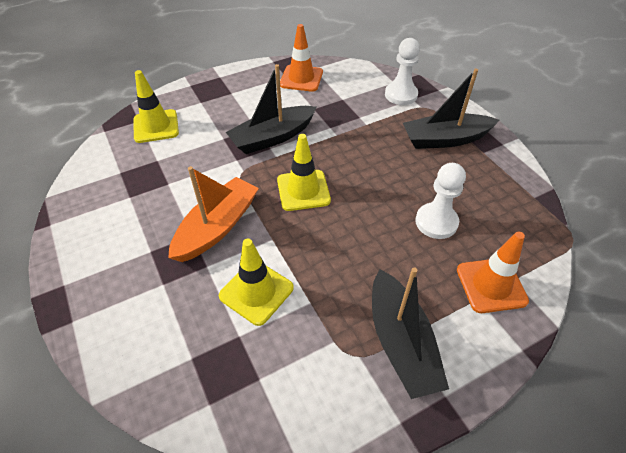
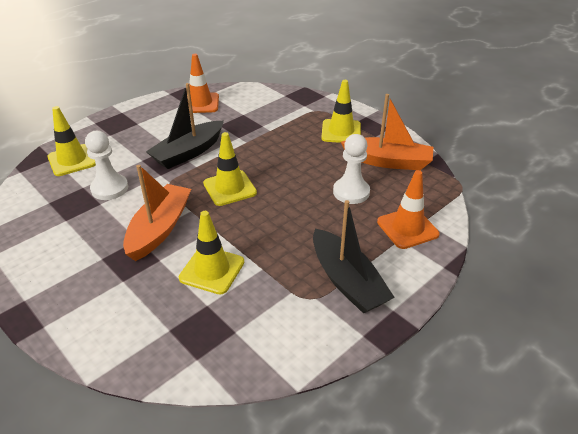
camera: 15 degrees left, 10 degrees down
(401, 95) = (294, 104): white pawn -> white pawn (109, 188)
(445, 139) = (341, 131): black boat -> yellow traffic cone
(490, 189) = (388, 161): none -> orange boat

